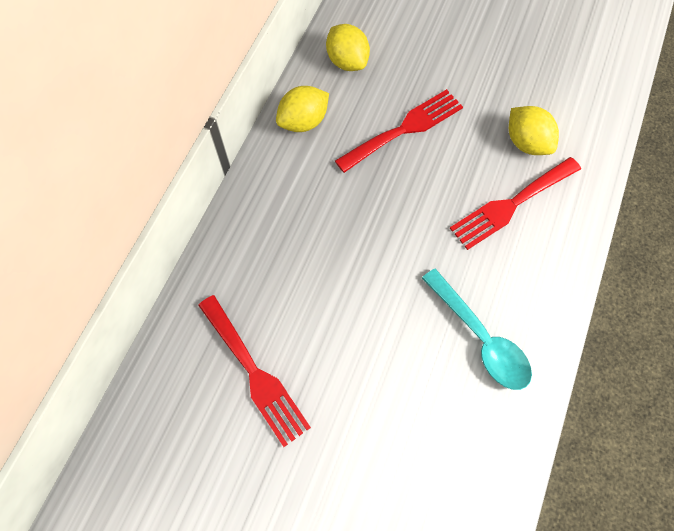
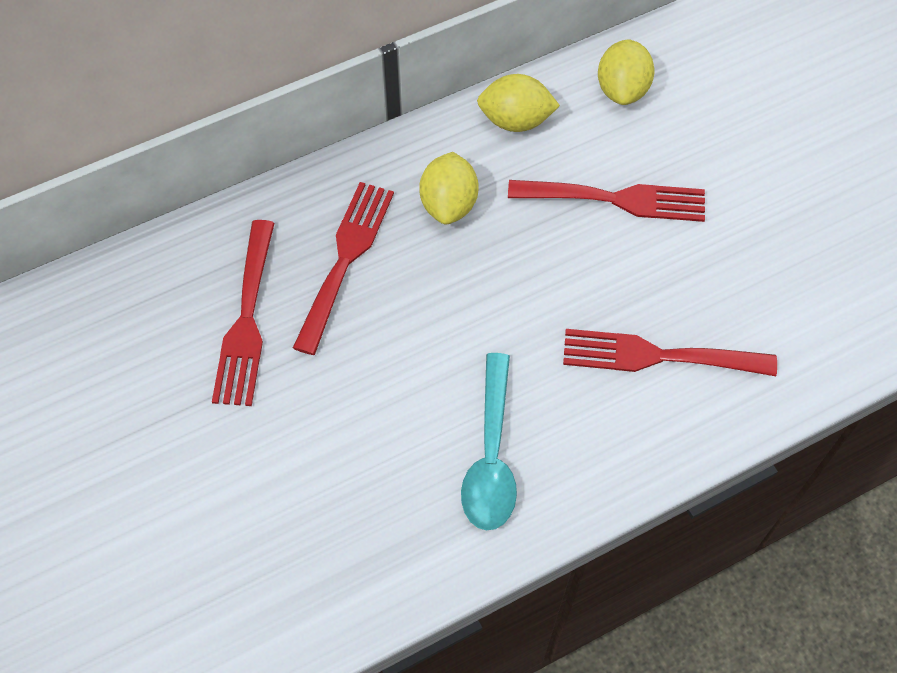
camera: 40 degrees right, 5 degrees down
(281, 283) = (345, 259): none -> red fork
(526, 143) = (741, 307): yellow lemon -> yellow lemon (449, 204)

